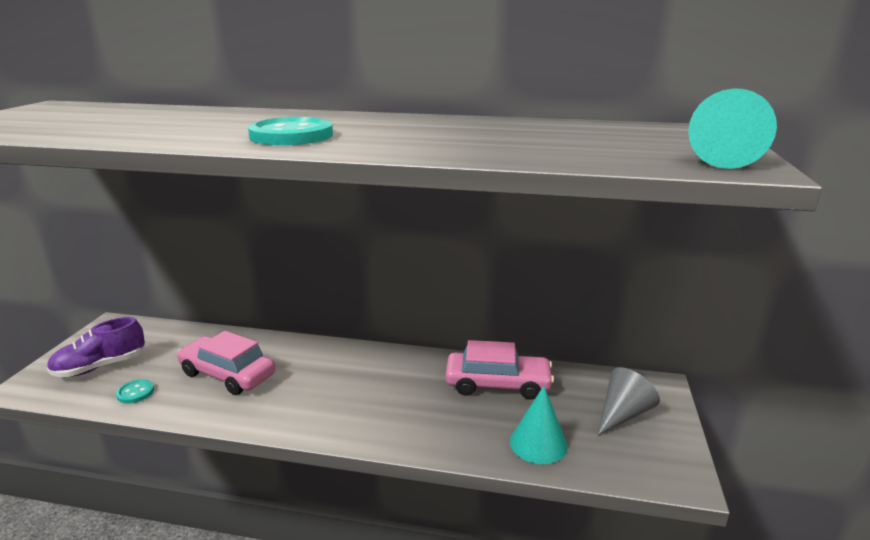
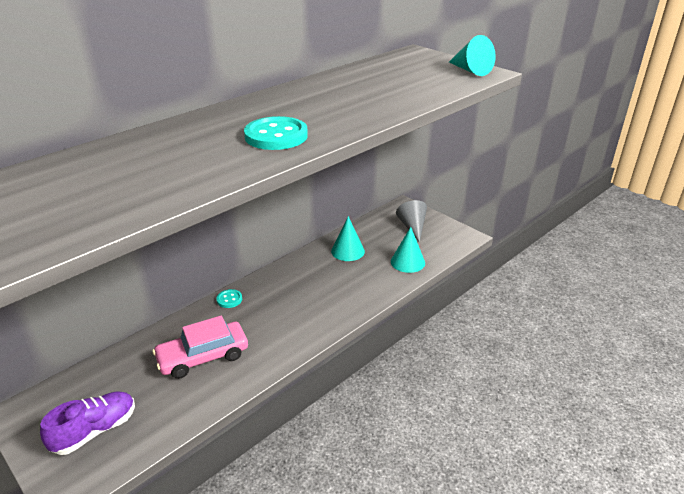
camera: 55 degrees left, 10 degrees up
(100, 367) = (95, 431): purple shoe -> purple shoe turned 135 degrees counterclockwise
(135, 392) = (168, 414): turquoise button -> turquoise button (229, 299)
(497, 384) = (347, 251): pink car -> turquoise cone

